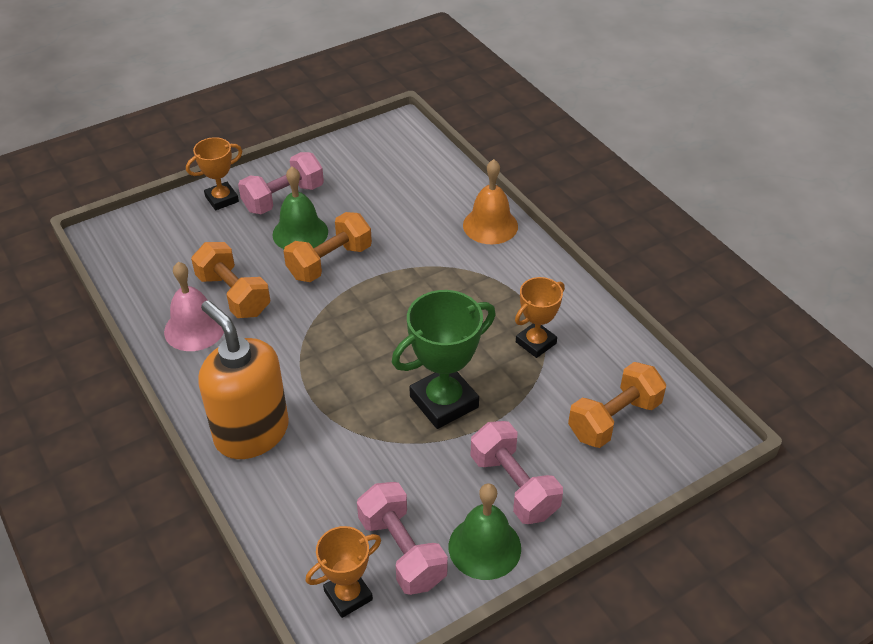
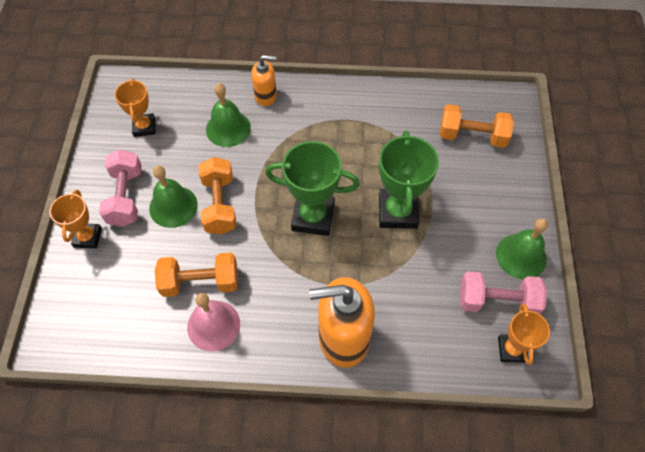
camera: 55 degrees left, 15 degrees up
(375, 336) = (313, 217): none -> green trophy
(423, 221) = (228, 128): none -> green bell
(490, 225) = (266, 96): orange bell -> orange soap dispenser
(514, 486) = (487, 215): pink dumbbell -> none
(536, 343) = (386, 136): orange trophy -> orange trophy (144, 127)
(614, 419) = (472, 136): orange dumbbell -> orange dumbbell turned 75 degrees counterclockwise

